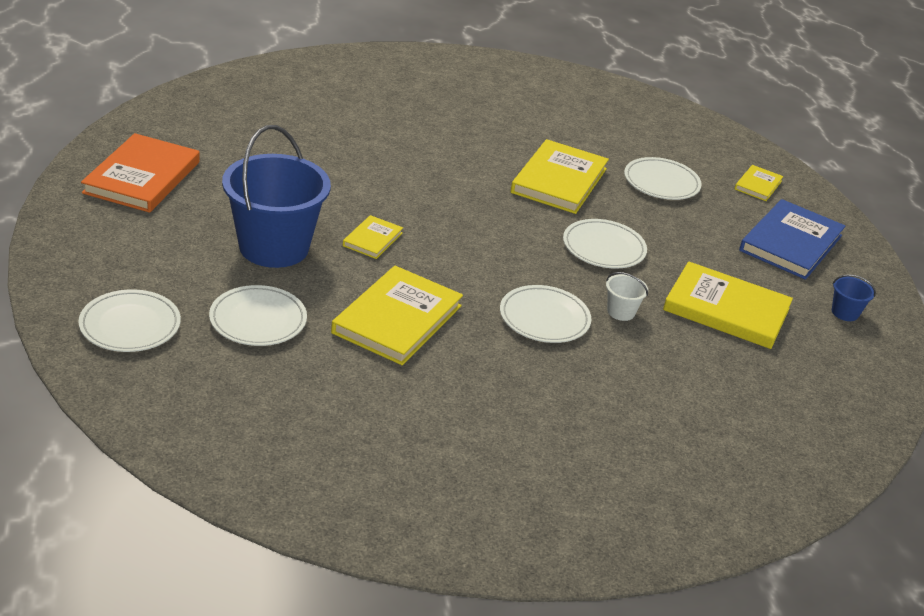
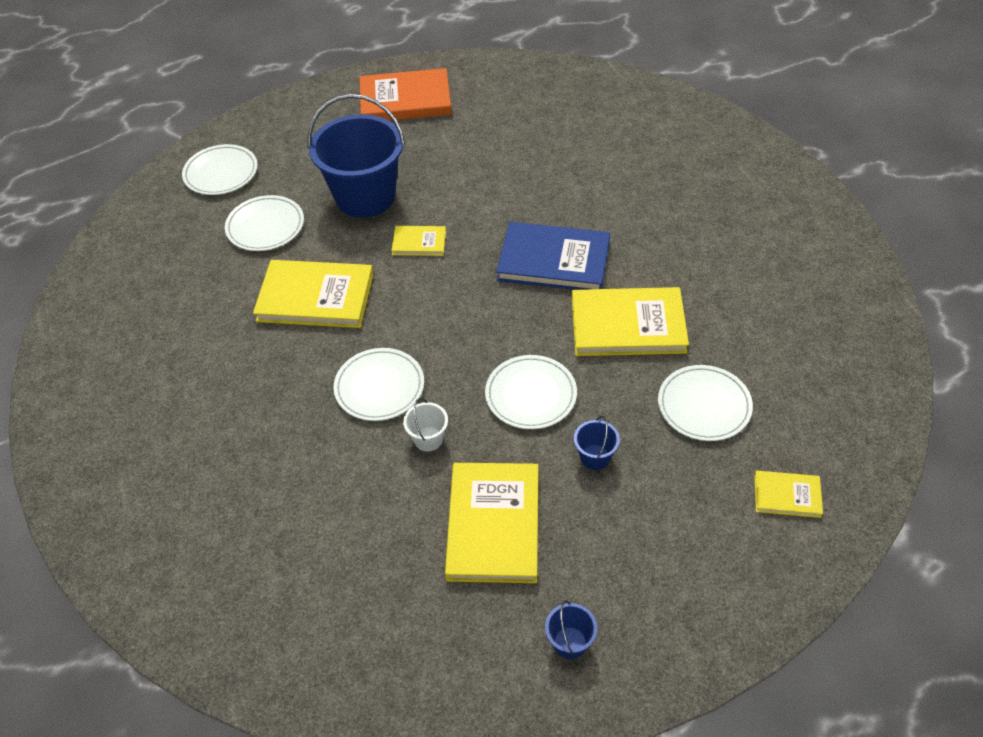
camera: 75 degrees right, 15 degrees up
(684, 243) = (595, 457): none -> blue bucket
(790, 243) = (680, 557): blue book -> blue book (554, 260)

